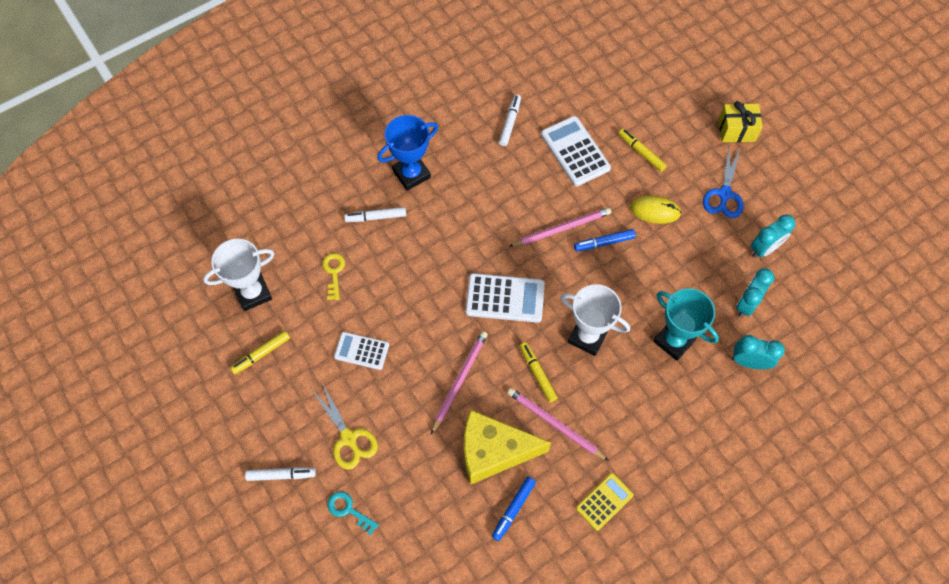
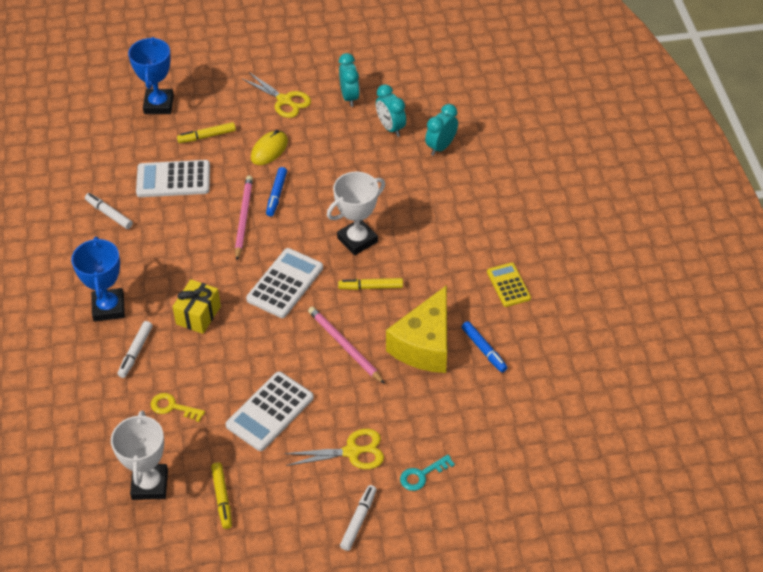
camera: 65 degrees left, 15 degrees down
(361, 351) = (270, 412): white calculator -> white calculator, size x1.56
(555, 424) = (424, 292): pink pencil -> none
(656, 96) = (159, 105): none -> blue trophy
(674, 341) = (395, 185): turquoise trophy -> none
(724, 194) = (284, 100): blue scissors -> yellow scissors
(736, 130) = (230, 68): yellow gift -> yellow gift (198, 315)

